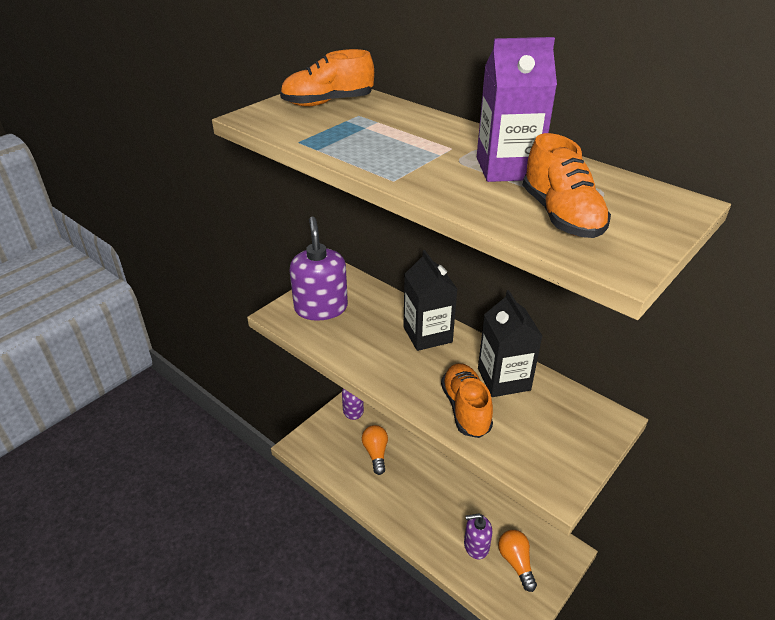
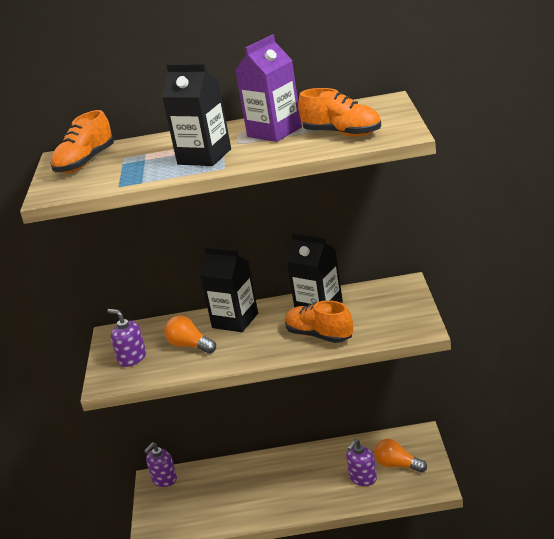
camera: 40 degrees left, 10 degrees down
(321, 308) = (132, 358): purple soap dispenser -> purple soap dispenser, size x0.61
(376, 453) = (221, 488): orange light bulb -> orange light bulb (190, 345)
(404, 156) = (204, 157): none -> black carton

